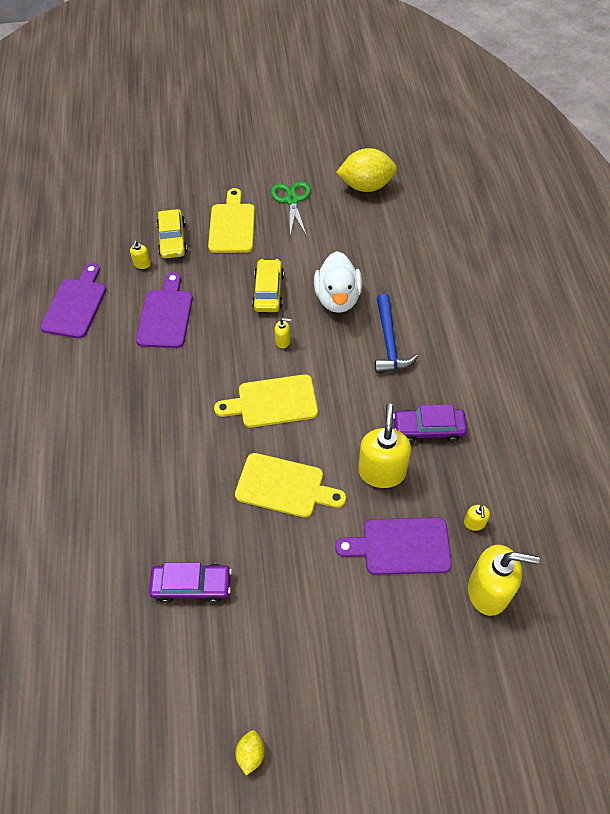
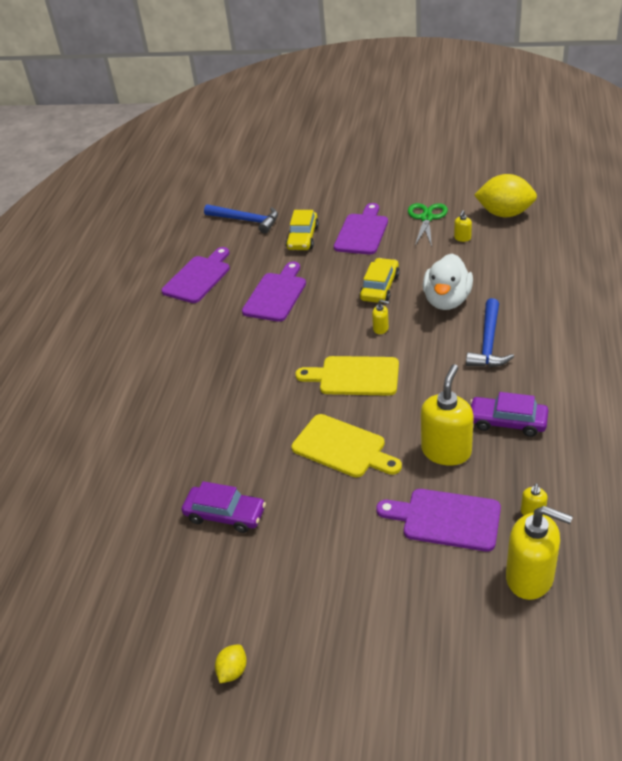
camera: 20 degrees right, 15 degrees down
(105, 225) = (246, 220): none -> blue hammer
(142, 264) = (268, 253): yellow soap dispenser -> yellow soap dispenser (462, 238)
(232, 225) = (362, 232): yellow cutting board -> purple cutting board

